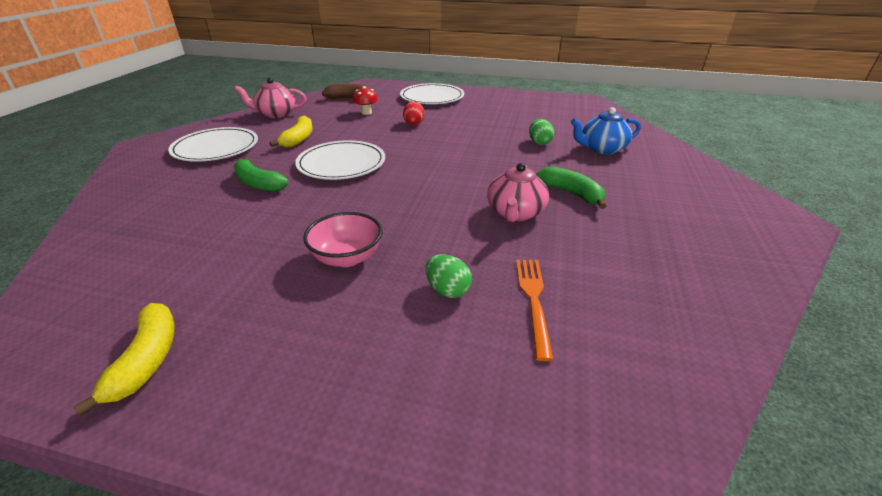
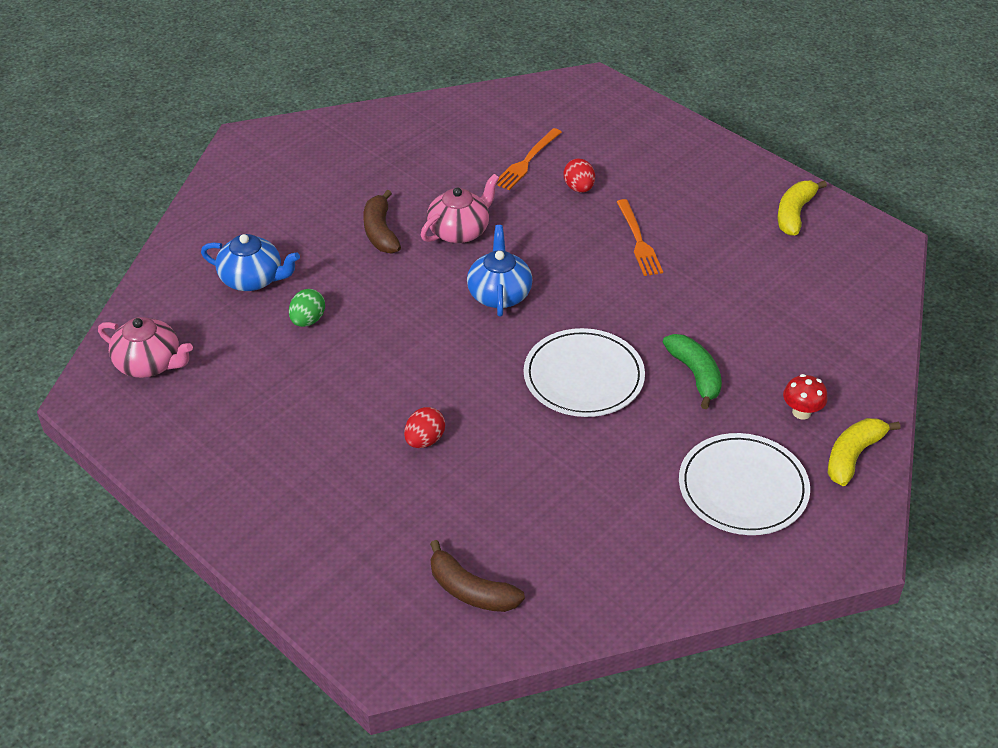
camera: 150 degrees left, 10 degrees up
(276, 114) = (630, 576): pink teapot -> pink teapot (149, 363)
(298, 139) = (618, 464): yellow banana -> yellow banana (853, 456)
(347, 257) = (638, 241): pink bowl -> orange fork
(366, 113) = (474, 511): red mushroom -> red mushroom (801, 412)
(432, 97) = (320, 526): white plate -> none
(438, 185) = (499, 294): none -> blue teapot
(447, 290) = (579, 188): green egg -> red egg
(572, 194) = (380, 232): green banana -> brown banana

